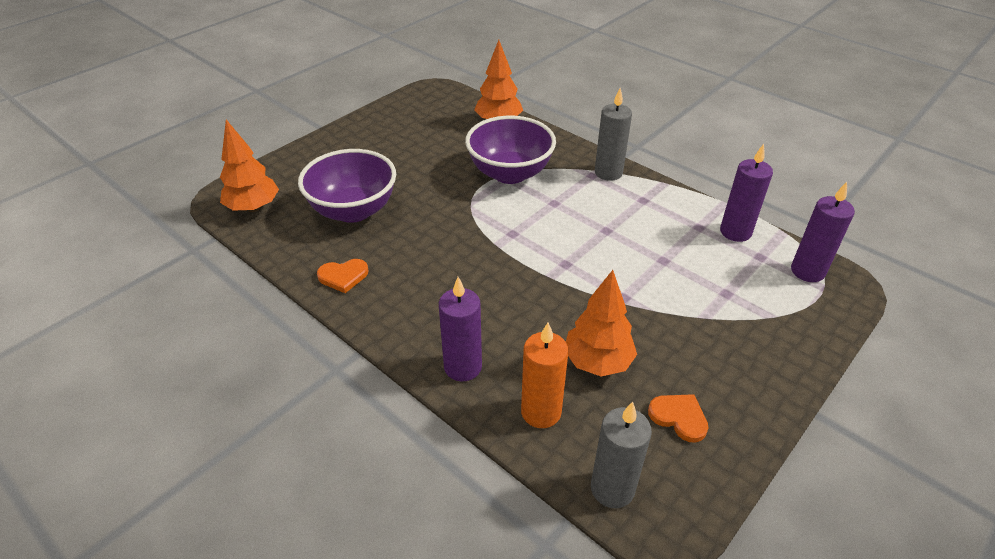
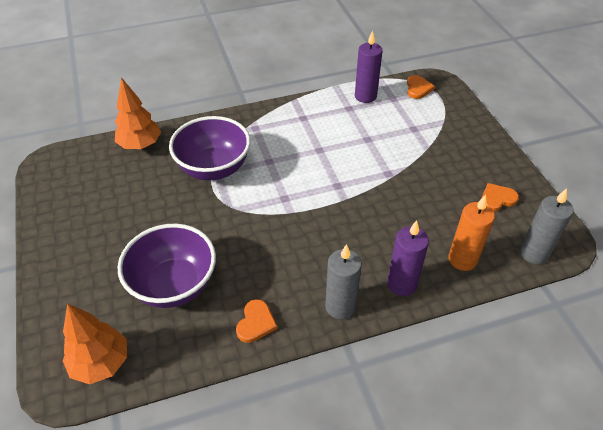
camera: 60 degrees left, 5 degrees up
(597, 362) = (436, 213): orange tree -> none
(608, 173) = (260, 119): grey candle -> grey candle (340, 306)
(807, 271) = (418, 88): purple candle -> orange heart

